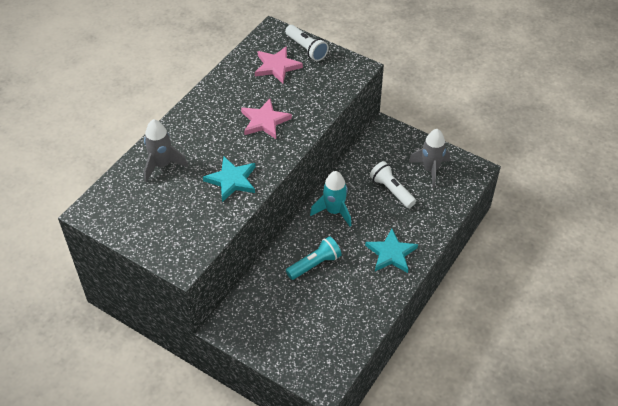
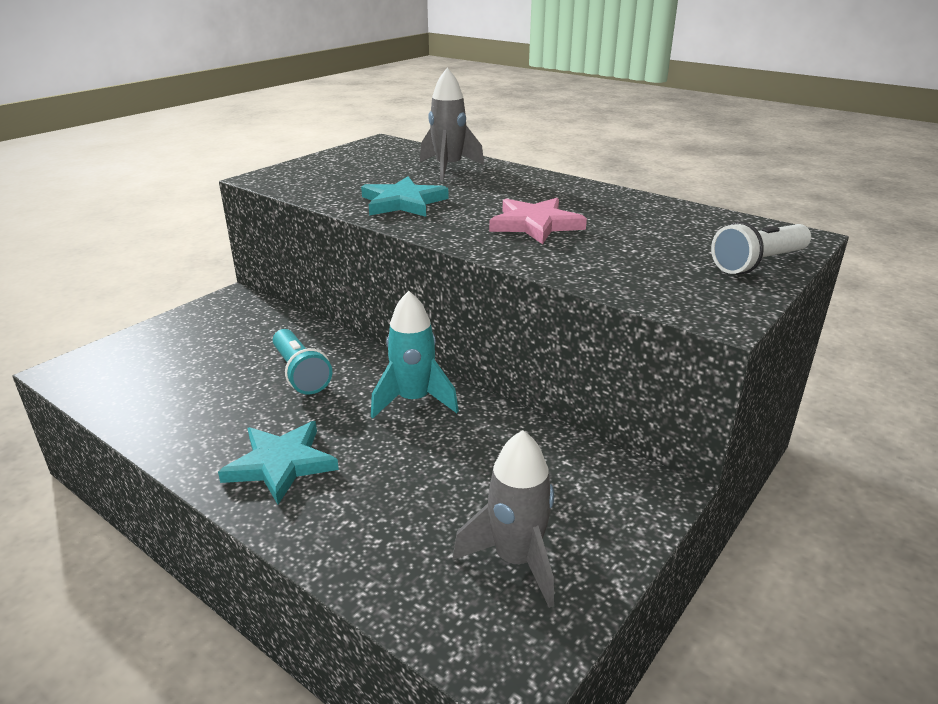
camera: 95 degrees right, 20 degrees down
(277, 66) = (688, 237): pink star -> none
(391, 190) = (455, 482): white flashlight -> none

